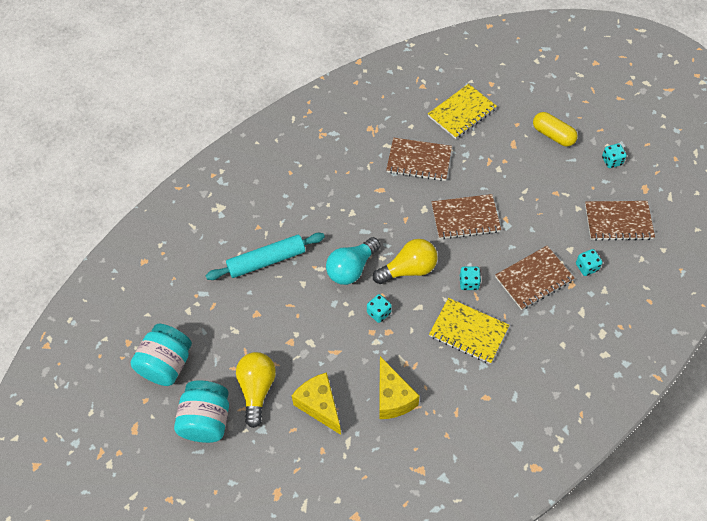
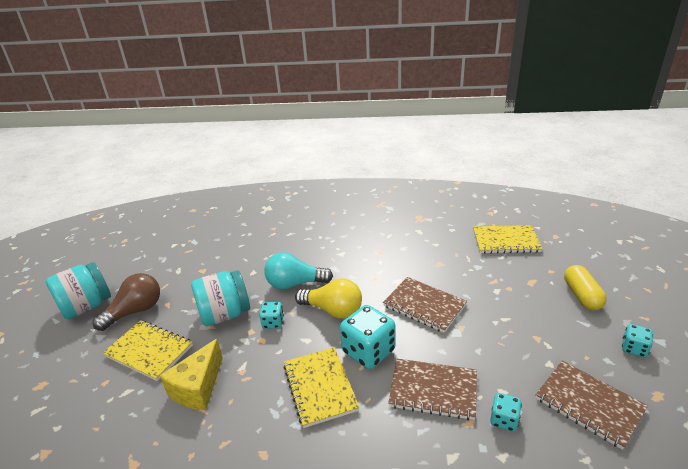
camera: 45 degrees right, 25 degrees down
(166, 364) = (120, 263): turquoise jar -> turquoise jar (225, 314)
(257, 389) = (135, 311): yellow light bulb -> brown light bulb
(266, 261) = (251, 247): turquoise rolling pin -> none
(319, 406) = (149, 351): yellow cheese -> yellow notebook
(419, 160) = (432, 251): brown notebook -> none
(469, 283) = (368, 351): turquoise dice -> turquoise dice, size x1.90

